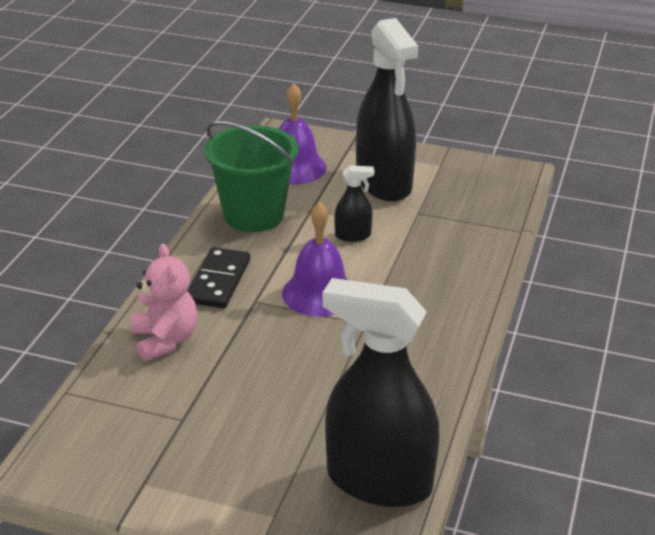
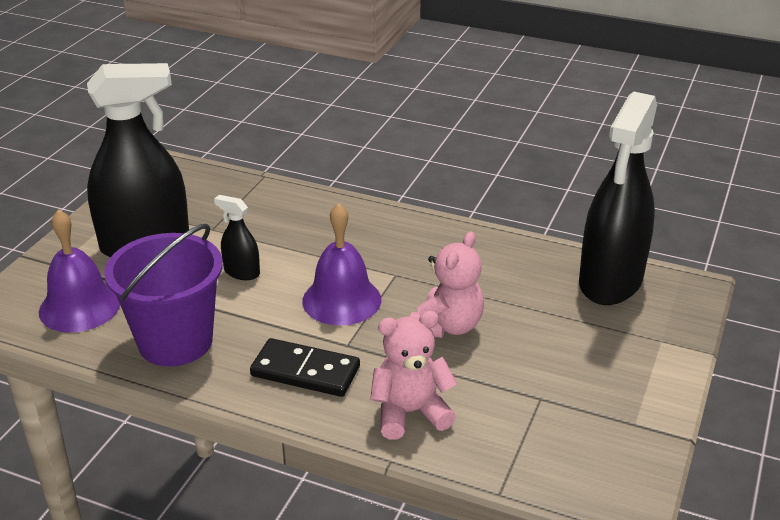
camera: 85 degrees left, 0 degrees up
(253, 215) = (175, 342): green bucket -> purple bucket
(286, 359) = (447, 326): none -> pink teddy bear
(353, 235) = (241, 272): black spray bottle -> black spray bottle turned 60 degrees counterclockwise

